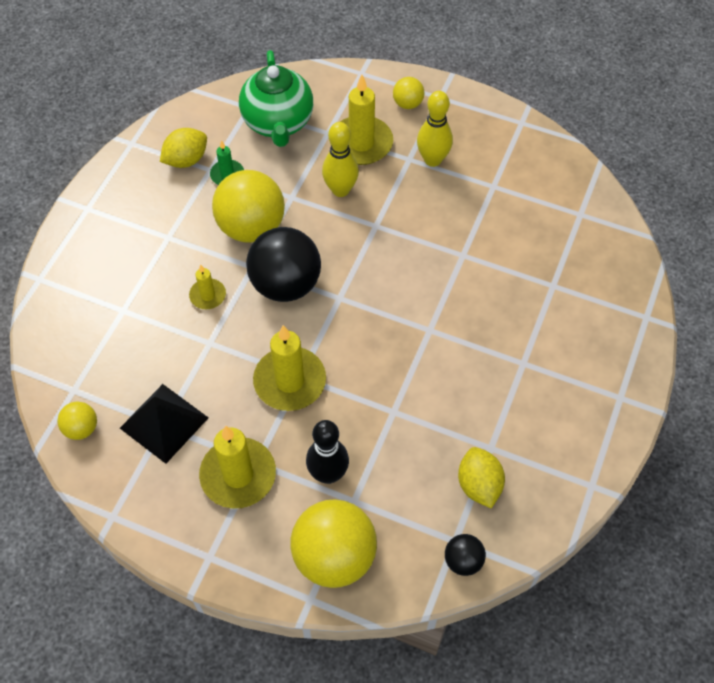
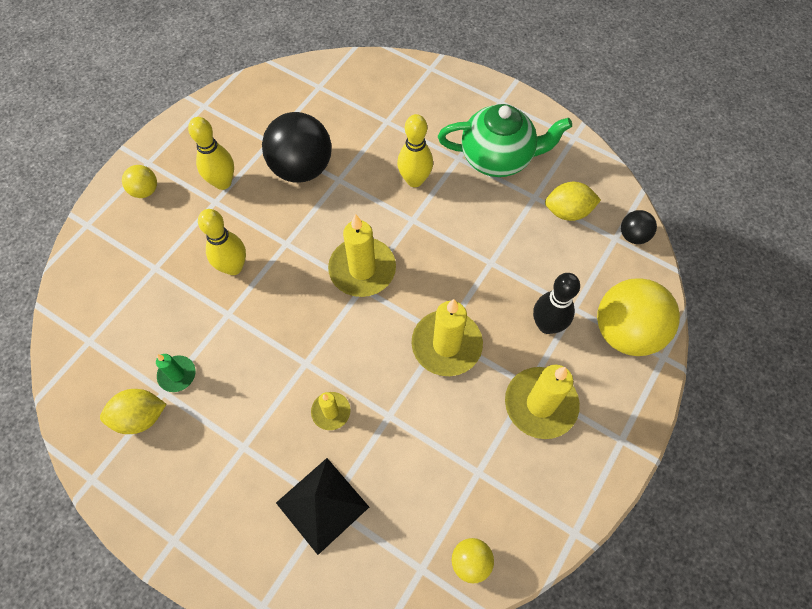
camera: 80 degrees left, 5 degrees up
(164, 423) = (475, 471): black pyramid -> black pyramid (322, 505)
(186, 160) = (140, 417): yellow lemon -> yellow lemon turned 75 degrees counterclockwise
(251, 227) = (255, 358): yellow ball -> none
(278, 123) = (123, 314): green teapot -> green teapot (498, 158)
(285, 284) = (335, 334): black ball -> black ball (301, 168)
(361, 143) = (181, 239): yellow candle -> yellow candle (362, 269)
(480, 324) = (414, 180): none -> yellow bowling pin

